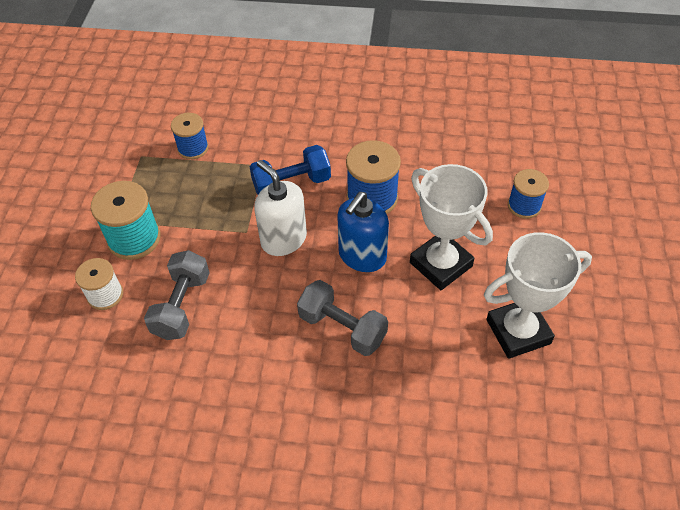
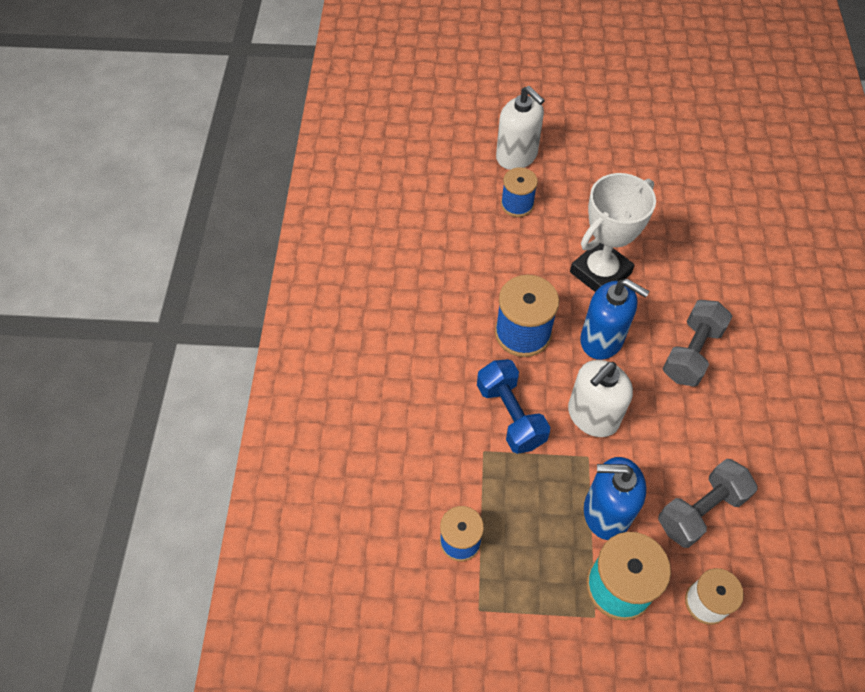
camera: 95 degrees left, 5 degrees up
(182, 305) = (701, 510): grey dumbbell -> grey dumbbell turned 45 degrees counterclockwise
(195, 238) = (606, 512): none -> blue soap dispenser
(518, 331) = (662, 218): white trophy -> none
(591, 210) = (516, 156): none -> white soap dispenser

